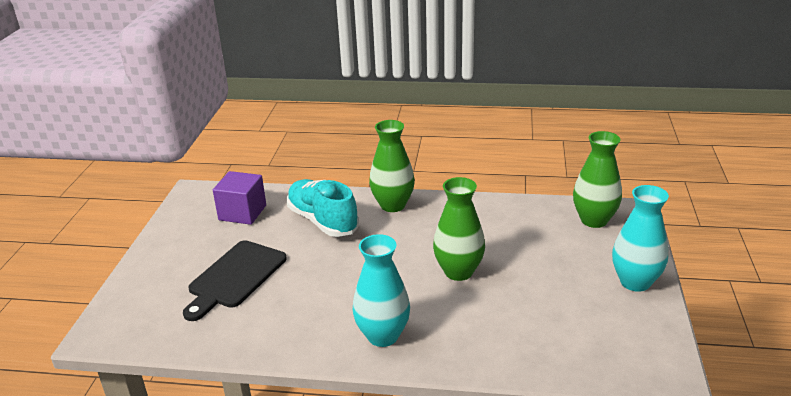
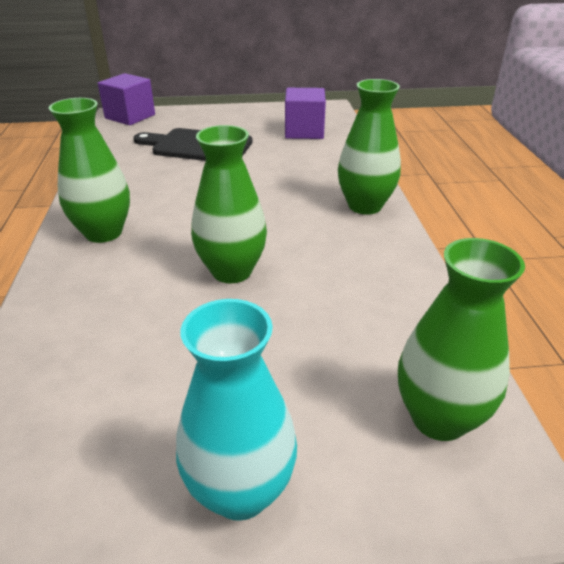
camera: 75 degrees right, 5 degrees up
(111, 325) = (130, 116): none -> purple cube
(322, 221) = (308, 170): turquoise shoe -> none
(383, 336) = (103, 232): turquoise vase -> green vase

